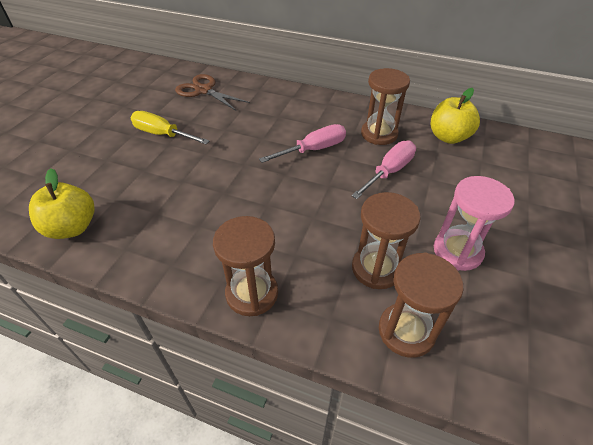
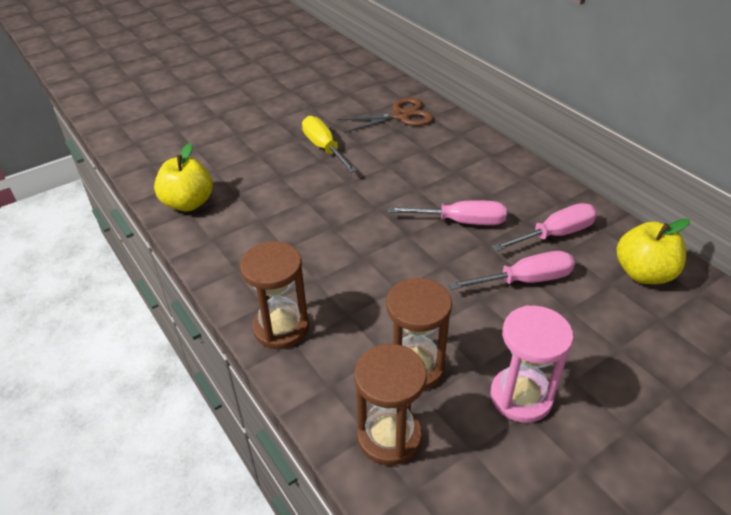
camera: 35 degrees right, 5 degrees down
(204, 90) = (400, 116): brown scissors -> brown scissors turned 90 degrees clockwise
(379, 134) = (554, 235): brown hourglass -> pink screwdriver

